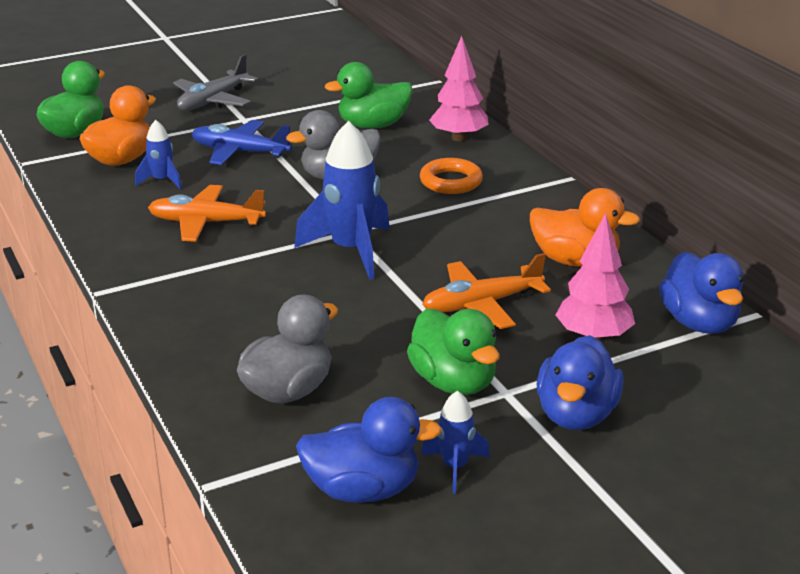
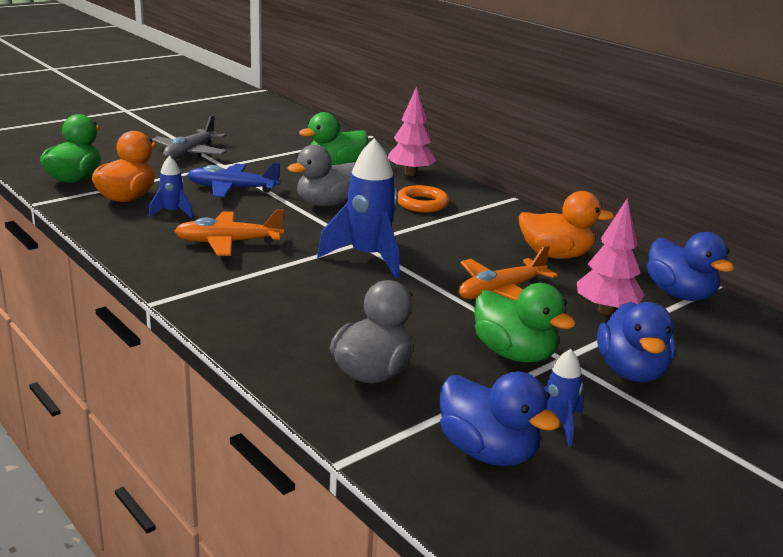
camera: 15 degrees left, 5 degrees down
(363, 490) = (488, 452): blue duck -> blue duck turned 60 degrees clockwise

